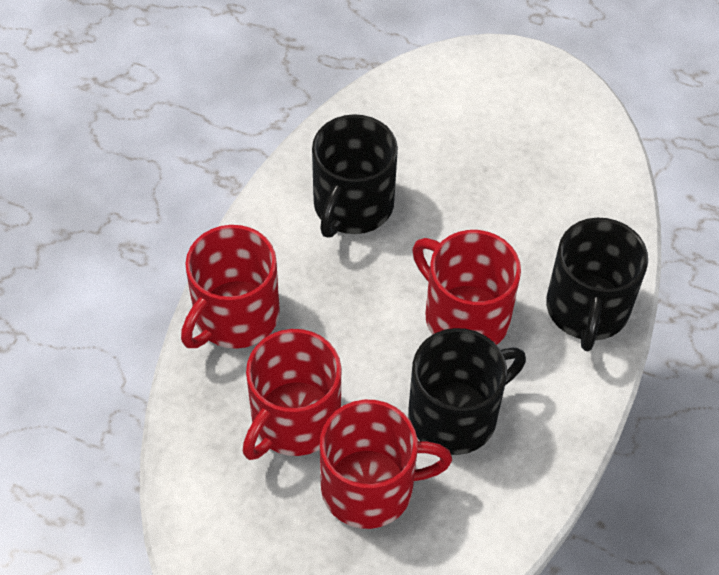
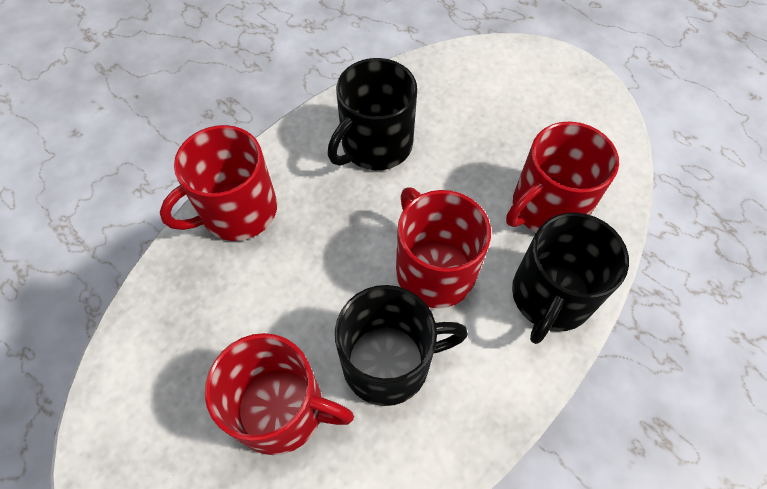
camera: 20 degrees right, 5 degrees up
(294, 420) = (243, 320): red mug -> red mug (547, 207)

